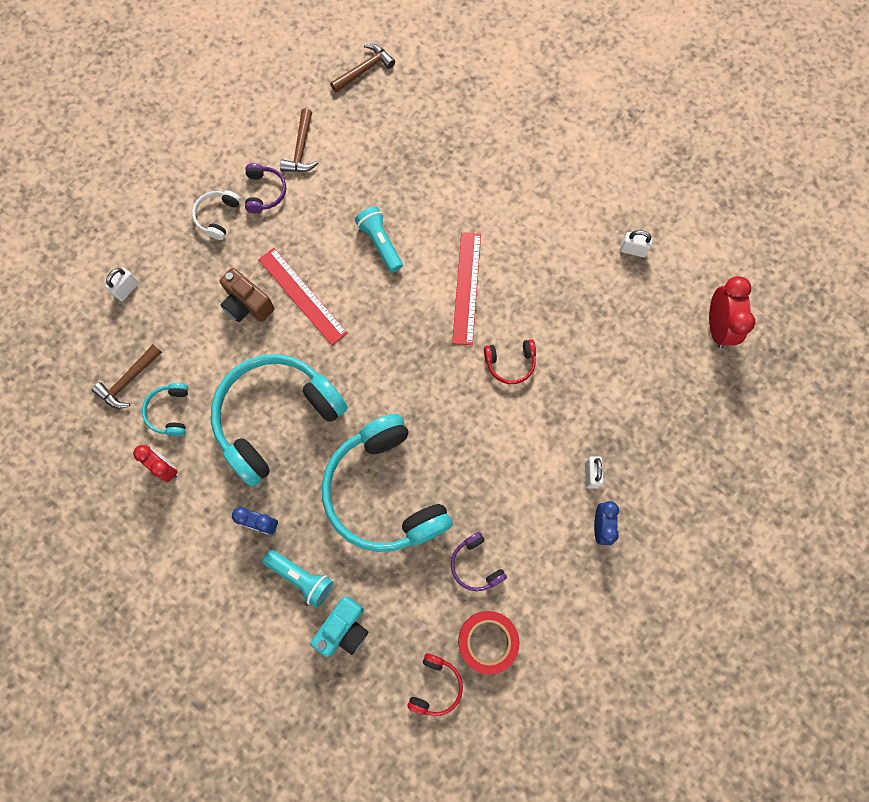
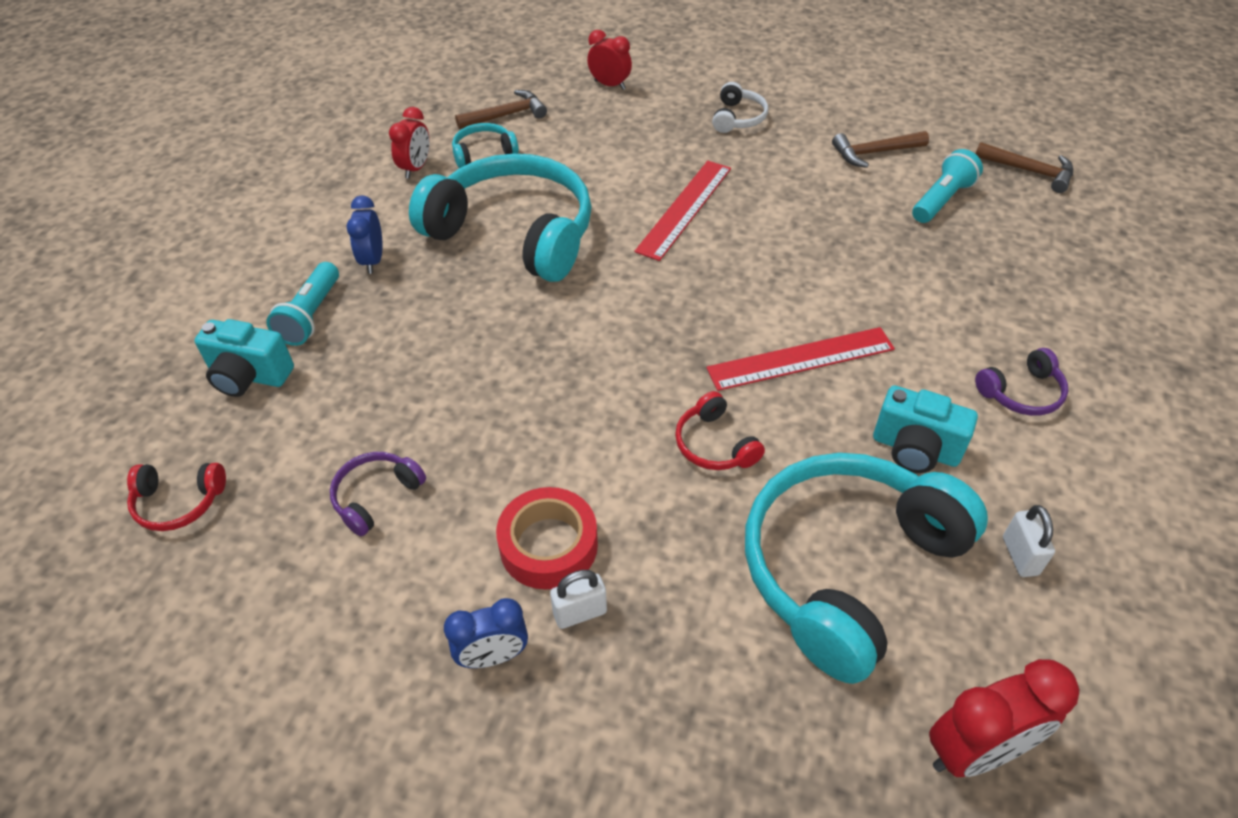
camera: 70 degrees right, 25 degrees down
(127, 289) = (610, 85): white padlock -> red clock
(128, 380) = (506, 115): brown hammer -> brown hammer turned 135 degrees clockwise
(217, 216) = (738, 118): white headphones -> white headphones turned 105 degrees clockwise
(247, 304) = (645, 170): brown camera -> none
(265, 192) = (796, 142): purple headphones -> purple headphones (1022, 393)
(380, 243) = (804, 254): turquoise flashlight -> turquoise flashlight (942, 200)
(384, 492) = (453, 361): turquoise headphones -> turquoise headphones (846, 567)
(487, 641) = (257, 548): red tape -> red tape (548, 545)
(553, 262) = (915, 449): none -> turquoise camera

